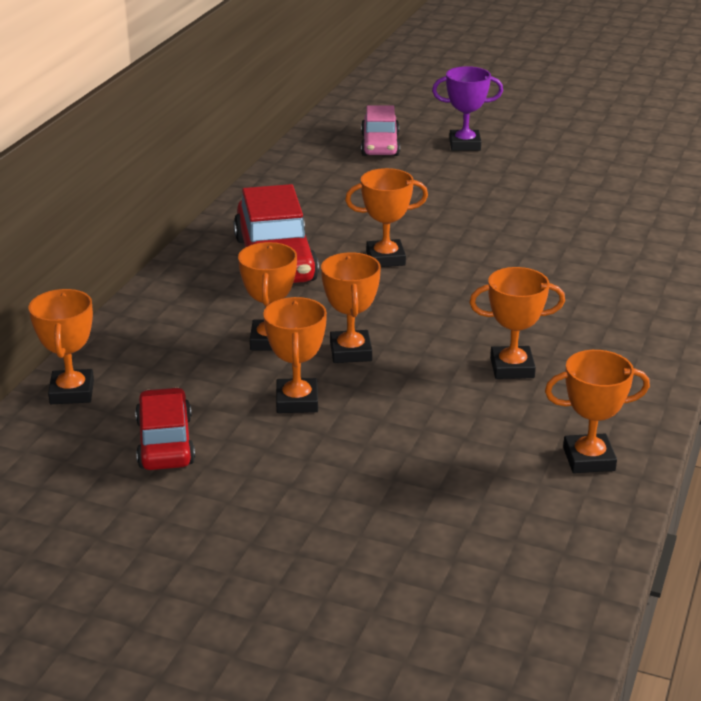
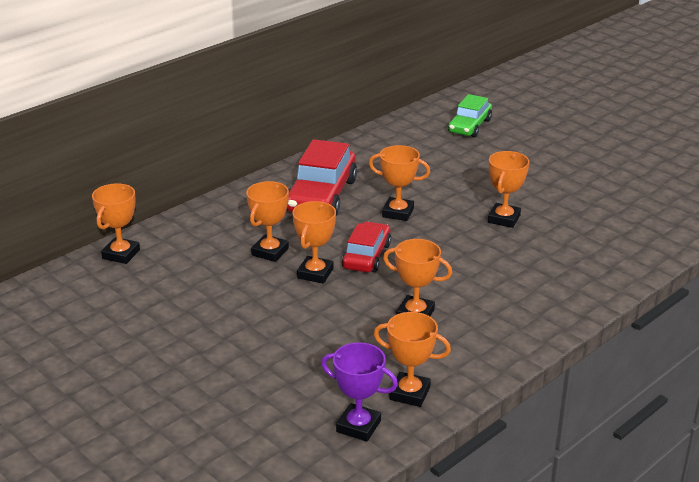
camera: 25 degrees right, 0 degrees up
(165, 442) = (148, 302): red car -> red car (366, 256)
(297, 401) = (251, 298): orange trophy -> orange trophy (504, 219)
(380, 145) = (469, 126): pink car -> green car
(465, 145) = (533, 139): purple trophy -> purple trophy (358, 426)

